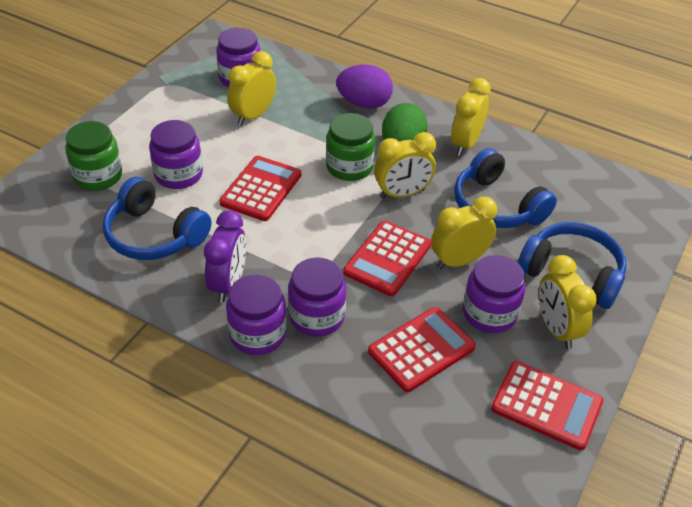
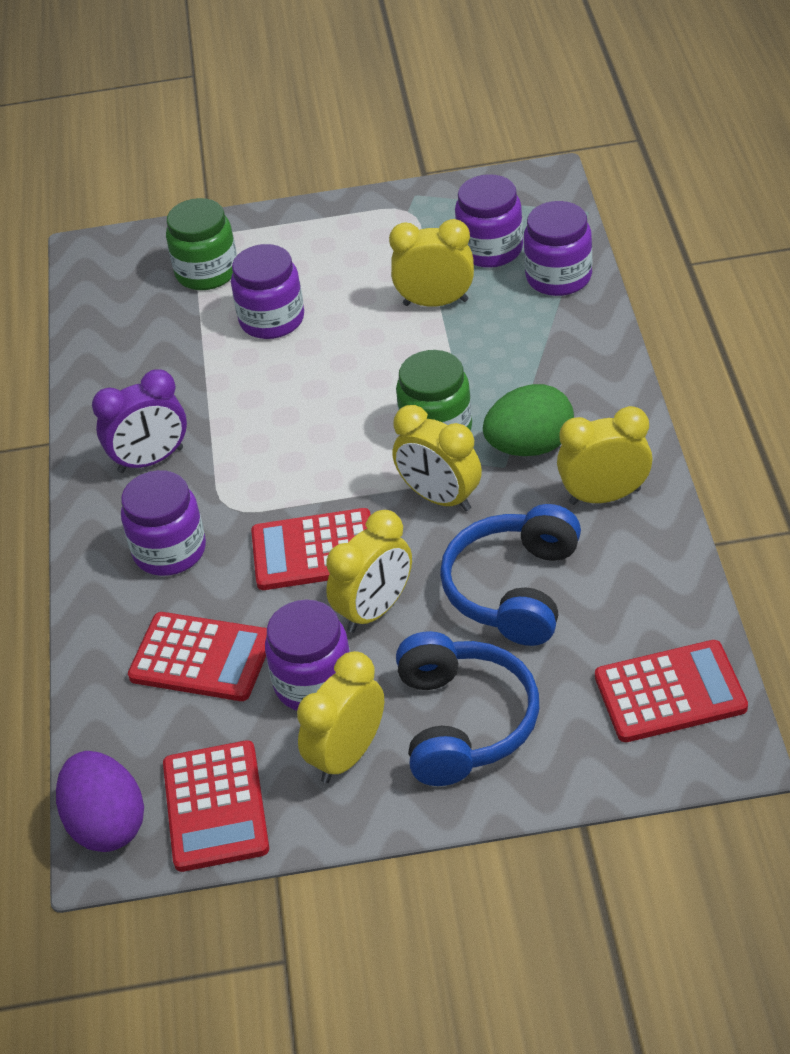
camera: 60 degrees right, 0 degrees up
(154, 235) = (165, 366): blue headphones -> none
(258, 334) = (103, 524): purple jar -> purple jar (558, 277)
(261, 189) = (318, 389): red calculator -> red calculator (670, 693)
(364, 103) = (572, 368): purple egg -> purple egg (107, 824)
(459, 261) = (375, 610): yellow clock -> yellow clock turned 105 degrees clockwise

